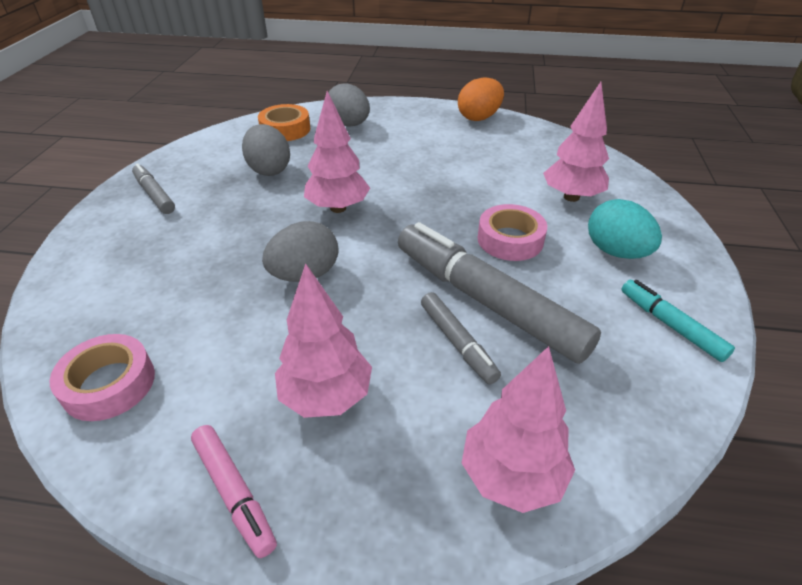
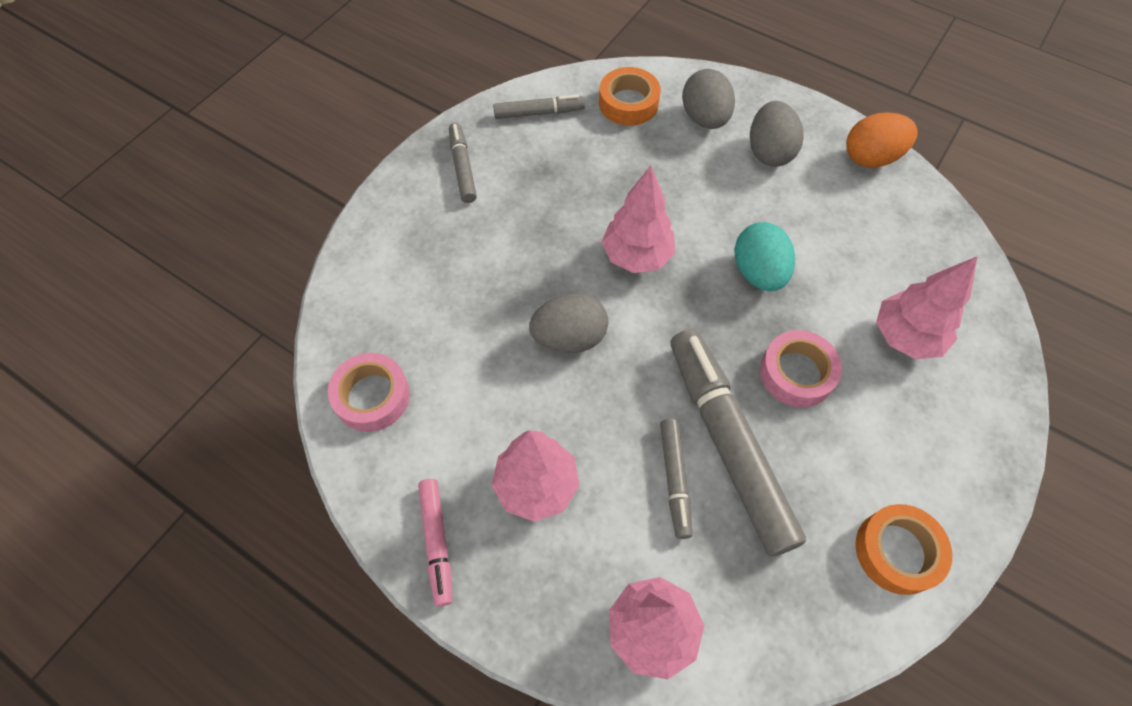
camera: 25 degrees right, 20 degrees up
(212, 149) = (539, 113): none -> grey marker
(269, 169) = (587, 168): grey egg -> grey egg (769, 152)
(616, 252) = (904, 437): turquoise egg -> turquoise egg (758, 272)
(670, 325) = (897, 551): turquoise marker -> orange tape

